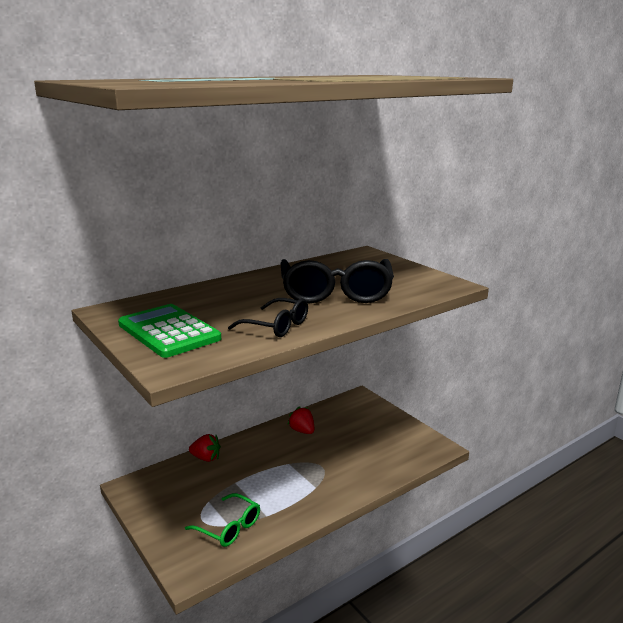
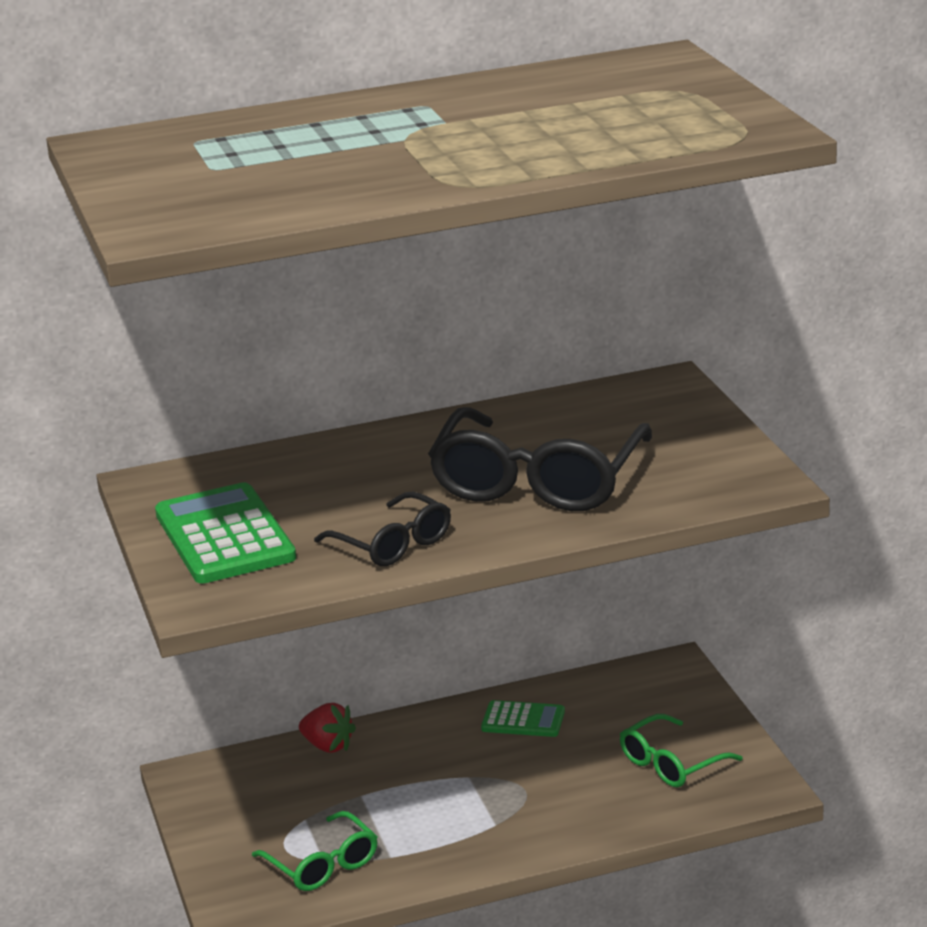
camera: 20 degrees right, 5 degrees up
(302, 431) = (523, 720): red strawberry -> green calculator
(386, 442) = (671, 763): none -> green glasses

